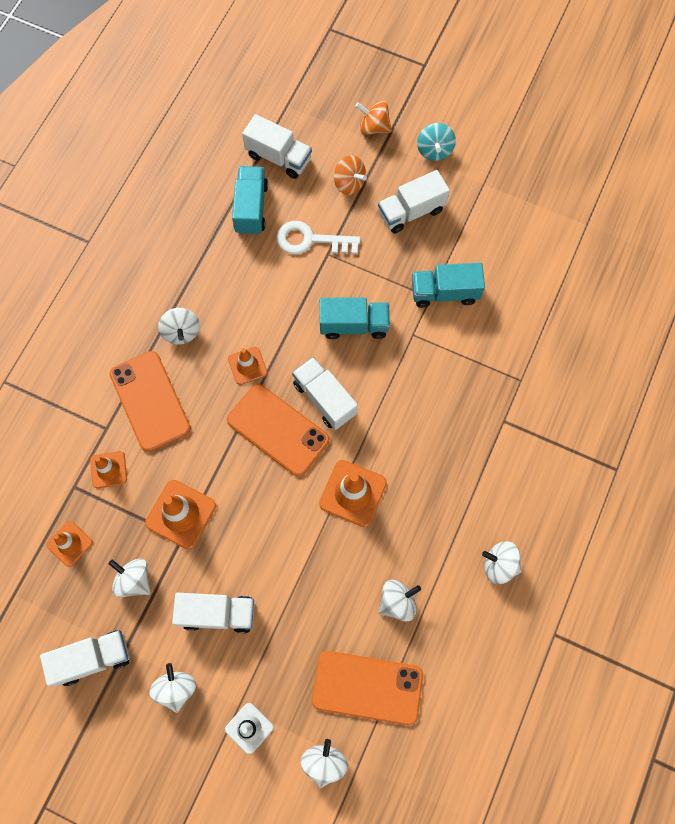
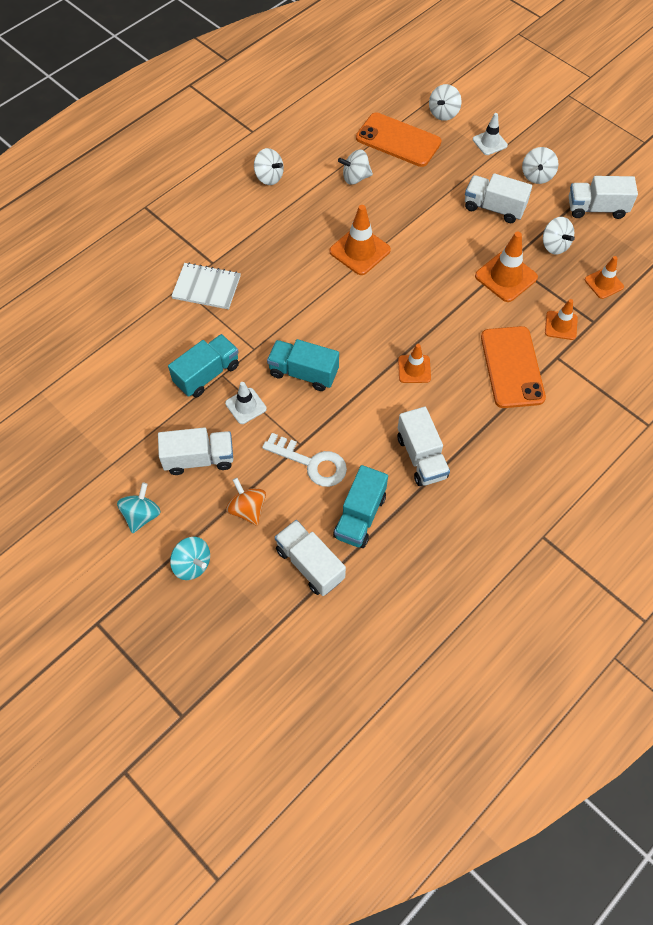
camera: 160 degrees left, 10 degrees down
(181, 332) = (467, 417): white spinning top -> none
(278, 430) = (404, 311): orange phone -> none
(324, 399) = (355, 322): white truck -> white truck (421, 457)
(373, 127) = (192, 564): orange spinning top -> turquoise spinning top
(393, 273) = (246, 406): none -> white traffic cone
(444, 292) = (207, 374): turquoise truck -> turquoise truck turned 60 degrees counterclockwise
(494, 388) = (206, 287): none -> white notebook

